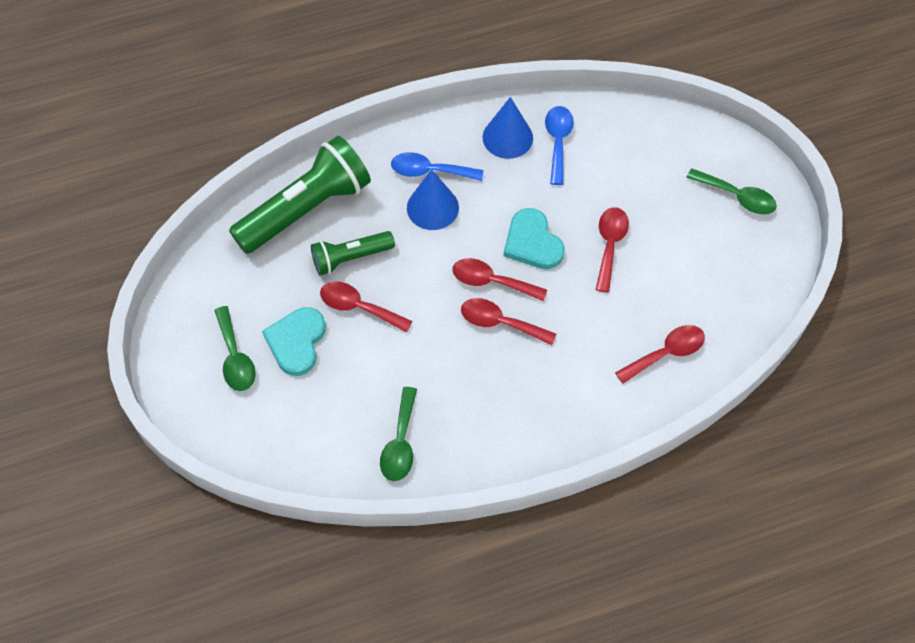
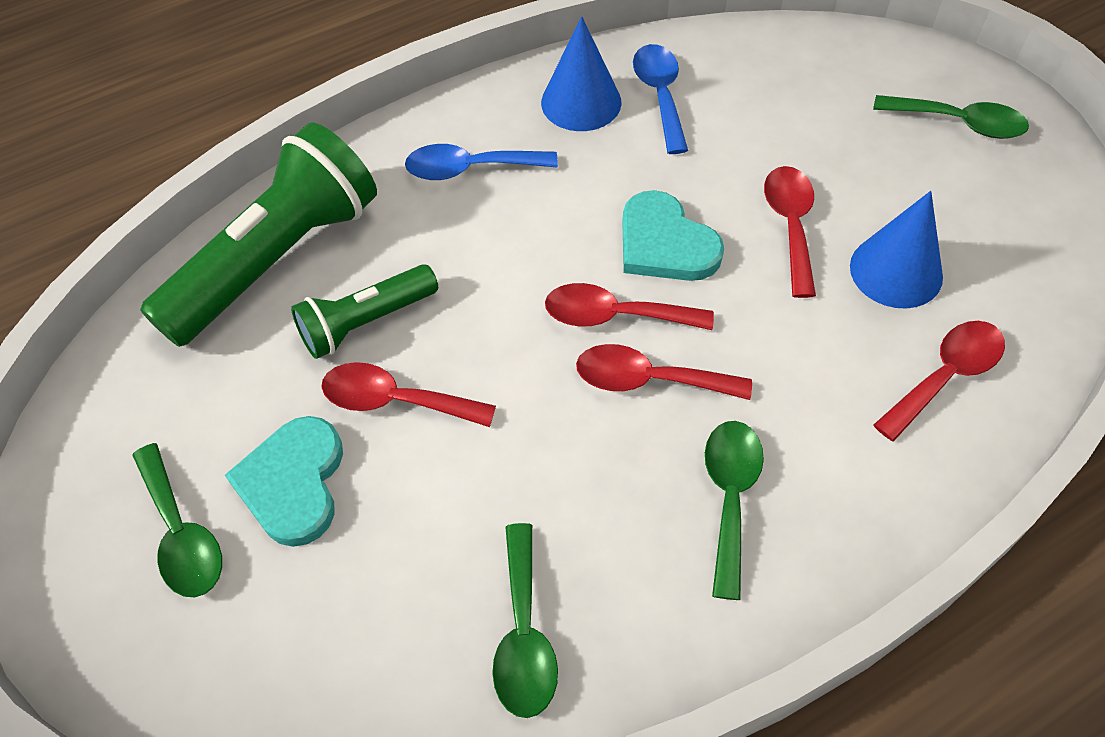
camera: 10 degrees left, 5 degrees down
(432, 207) = (488, 220): blue cone -> blue cone (896, 271)
(525, 395) = (730, 497): none -> green spoon

